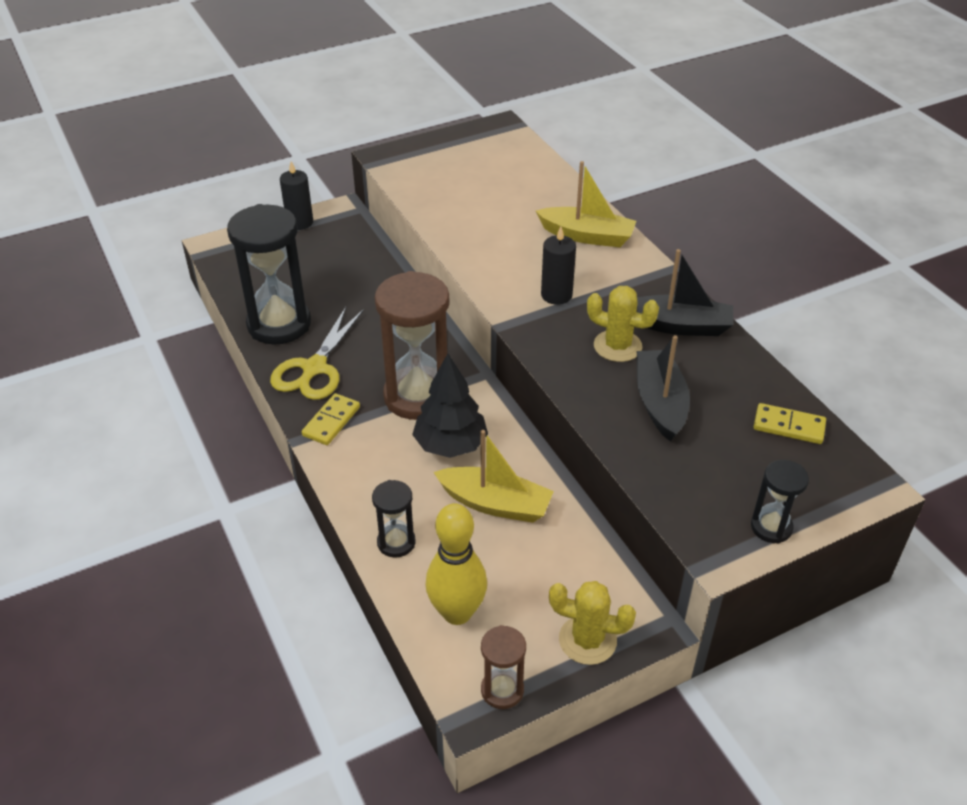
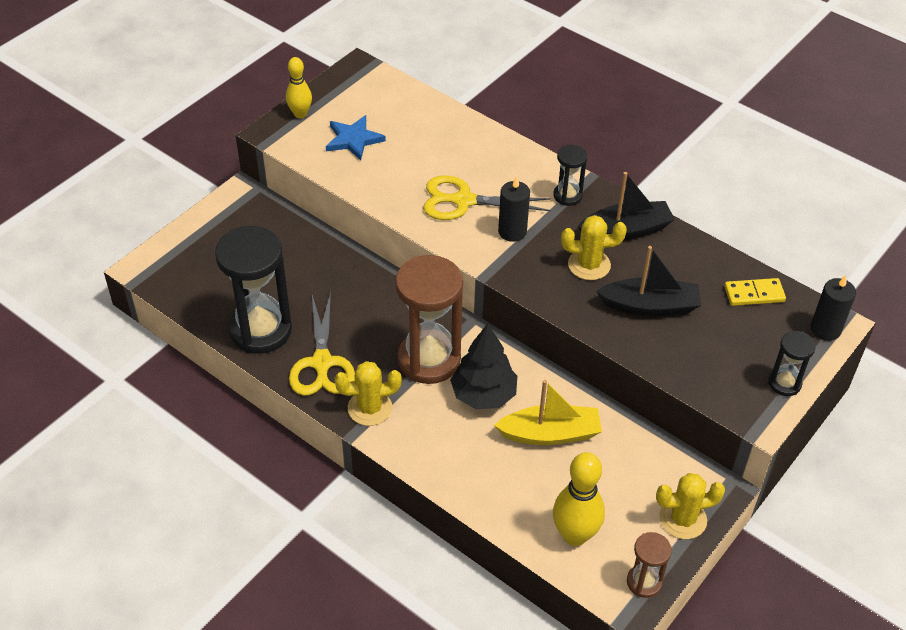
camera: 25 degrees left, 5 degrees up
(300, 222) = (209, 219): black candle -> black candle (825, 329)
(331, 421) = (370, 408): yellow domino -> yellow cactus
(396, 542) = (492, 495): black hourglass -> black hourglass (567, 196)
(420, 149) = (300, 114): none -> yellow bowling pin
(455, 180) = (353, 139): none -> blue star
(525, 256) = (463, 201): none -> yellow scissors
(587, 236) = (503, 165): yellow boat -> none
(660, 403) = (650, 306): black boat -> black boat turned 120 degrees clockwise

